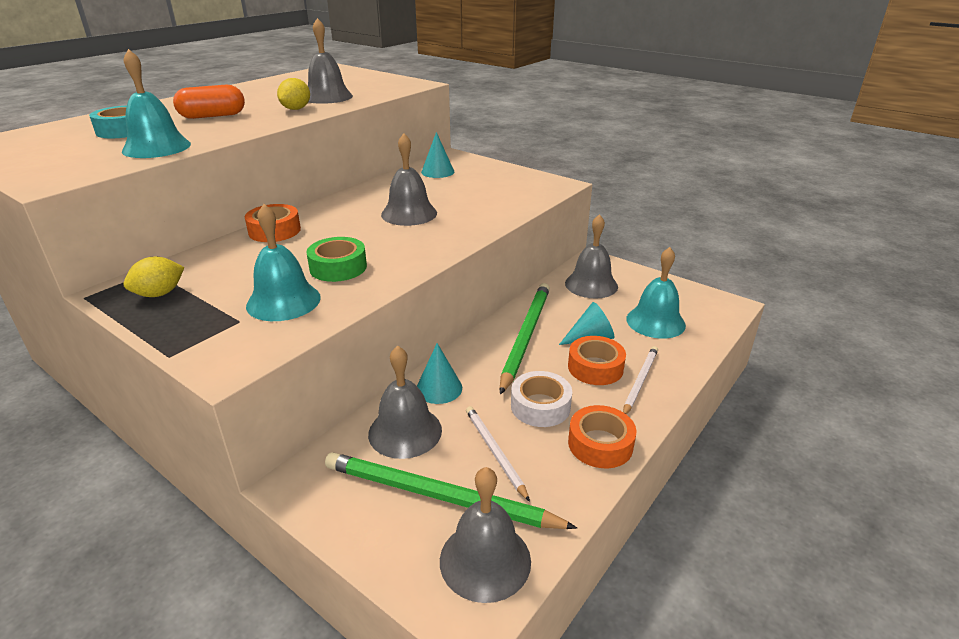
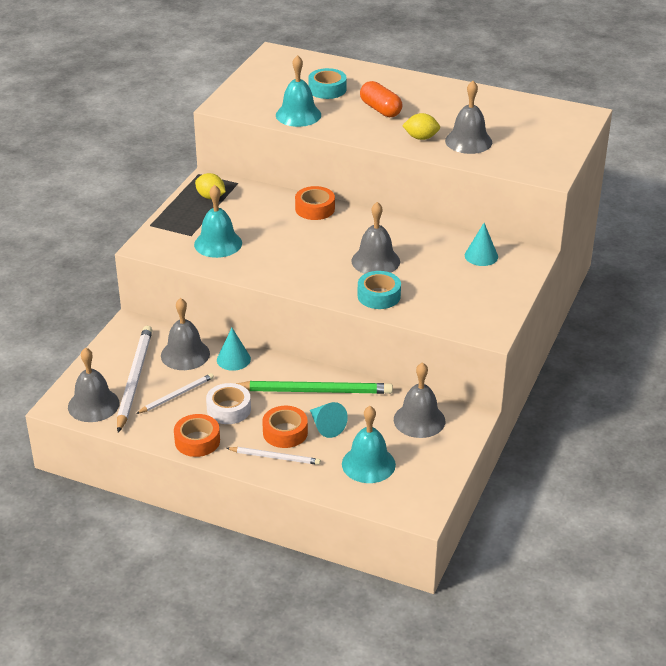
camera: 75 degrees right, 5 degrees up
(338, 267) = (270, 252): green tape -> none
(439, 496) = (134, 379): green pencil -> white pencil
(473, 220) = (379, 296): none -> turquoise tape

